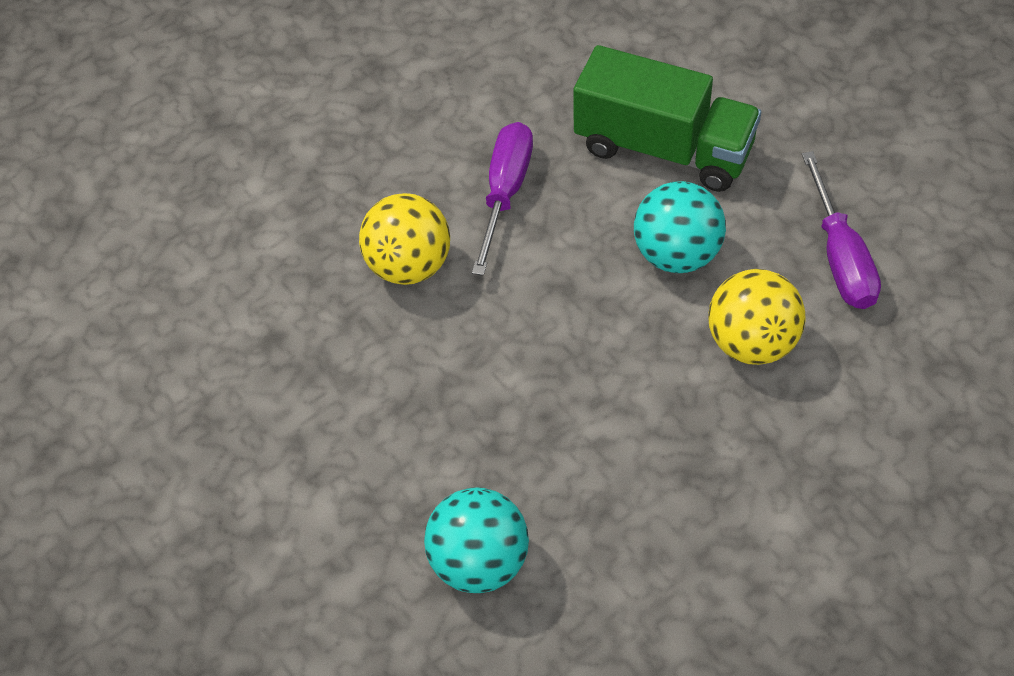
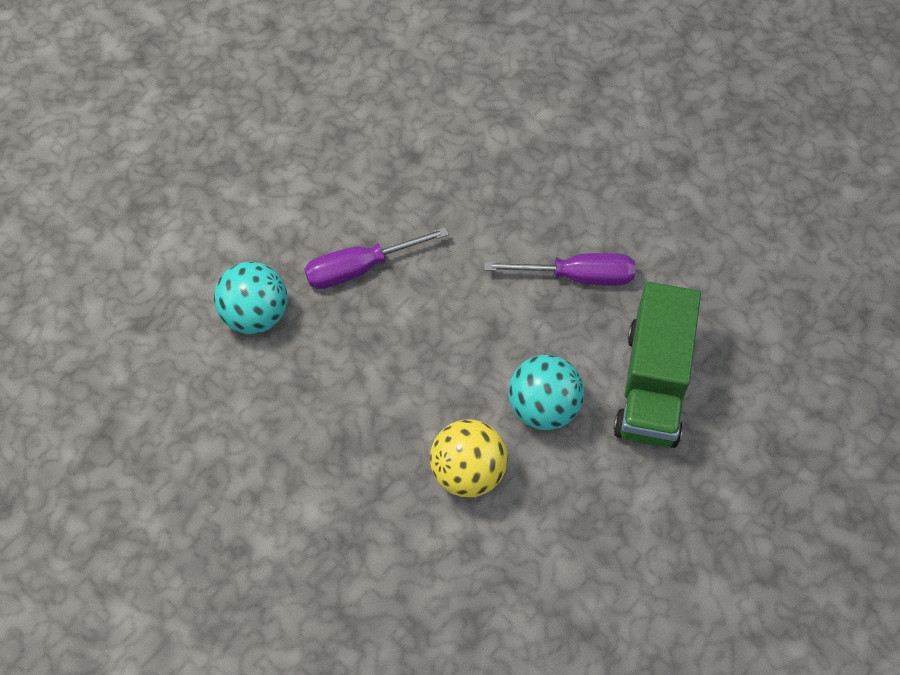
camera: 75 degrees right, 5 degrees up
(409, 265) = (493, 225): yellow ball -> none
(840, 257) = (568, 534): purple screwdriver -> purple screwdriver (360, 268)

